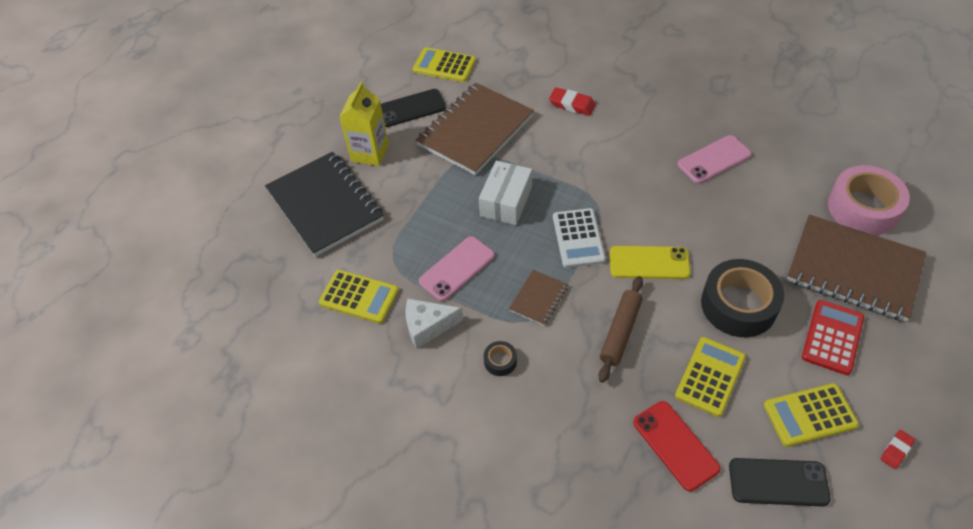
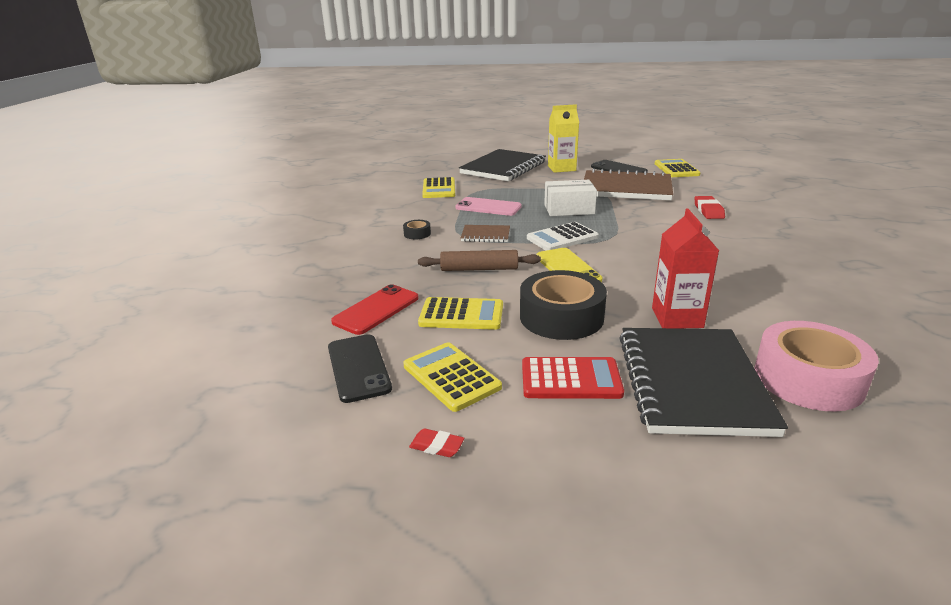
camera: 65 degrees right, 25 degrees down
(428, 326) = (430, 209): white cheese -> none
(714, 160) = (740, 277): pink phone -> none
(765, 232) = (677, 318): none -> red carton
(853, 270) = (691, 383): brown notebook -> black notebook

